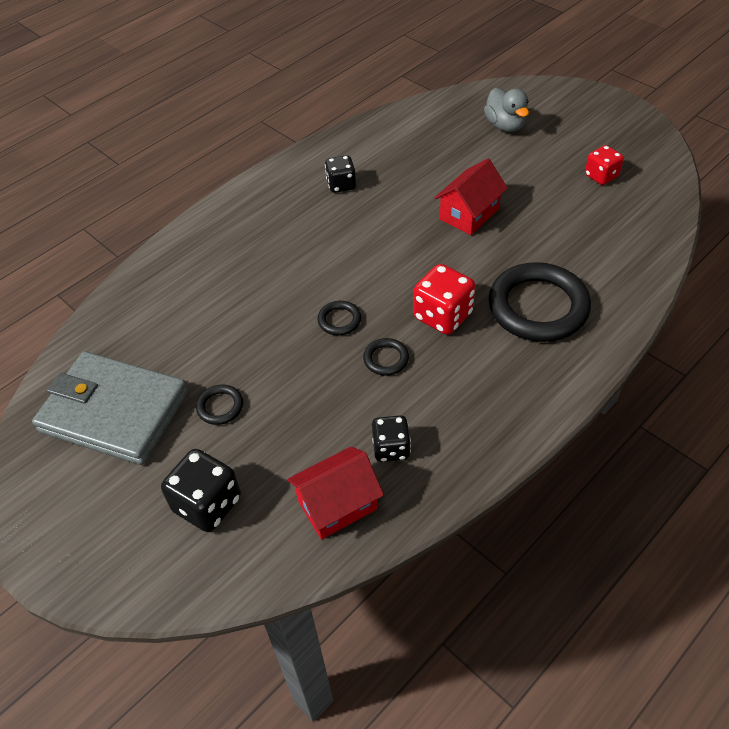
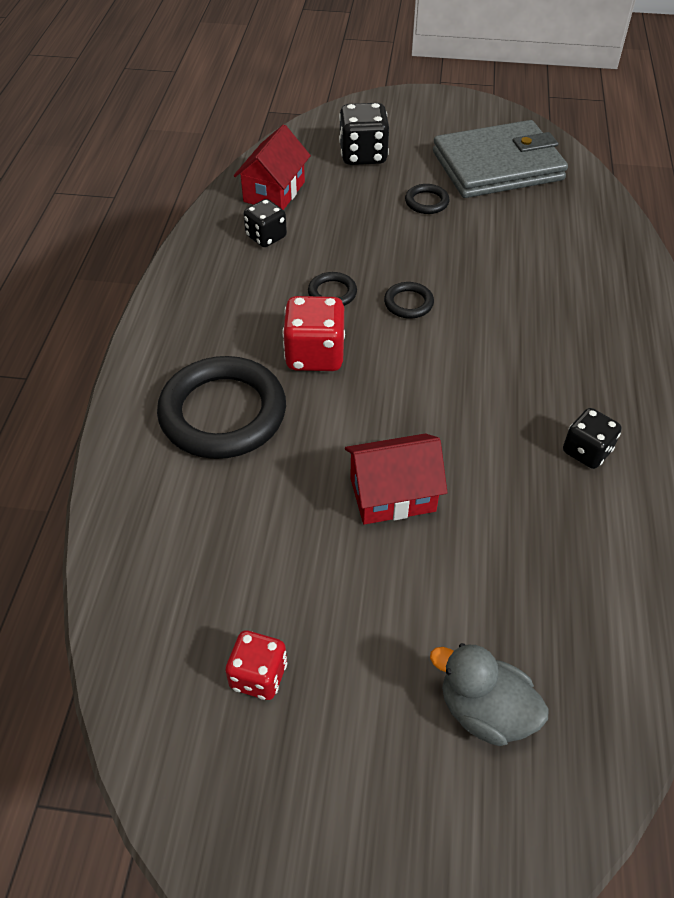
camera: 140 degrees right, 0 degrees up
(469, 214) = (392, 494): red house -> red house turned 75 degrees clockwise

